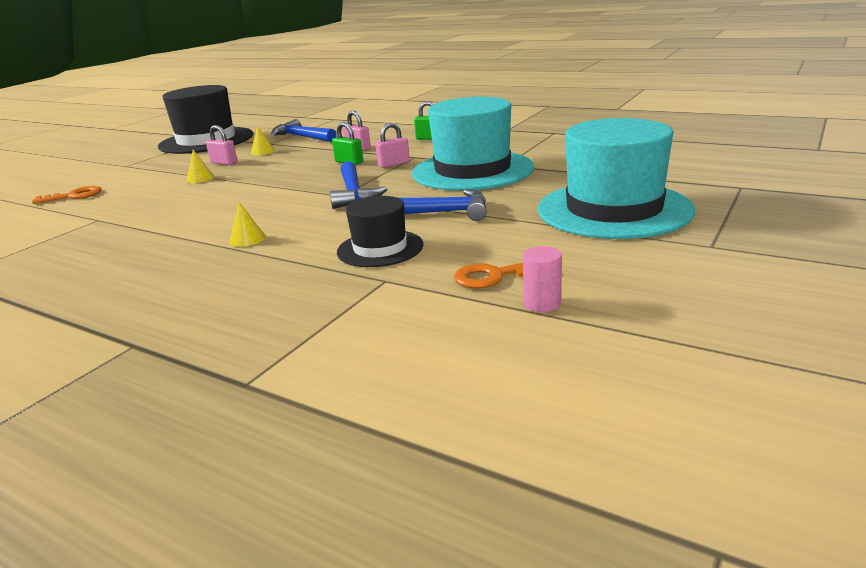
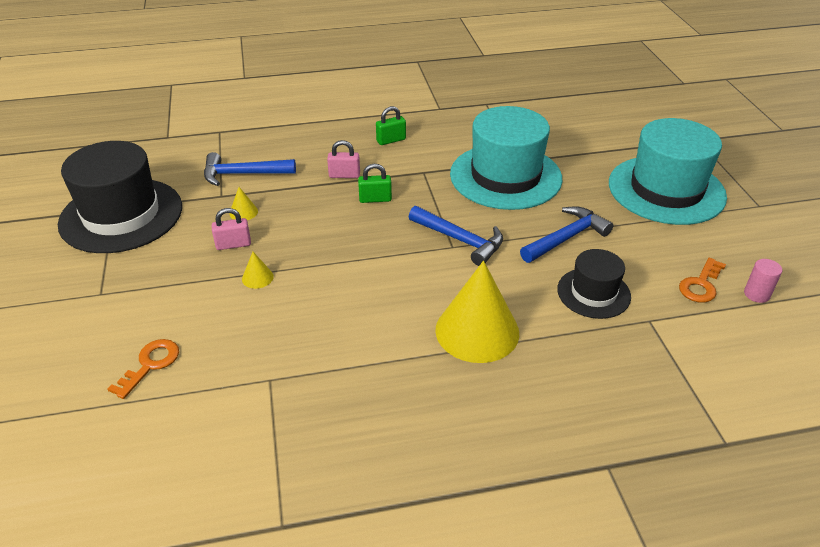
camera: 45 degrees left, 15 degrees up
(247, 239) = (477, 331): yellow cone -> yellow cone, size x2.47
(394, 164) = (424, 189): pink padlock -> none

